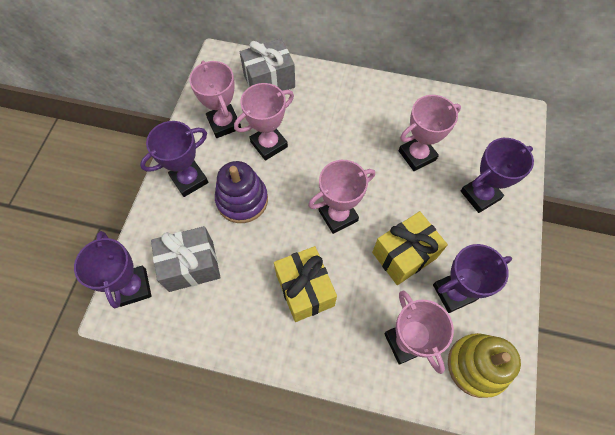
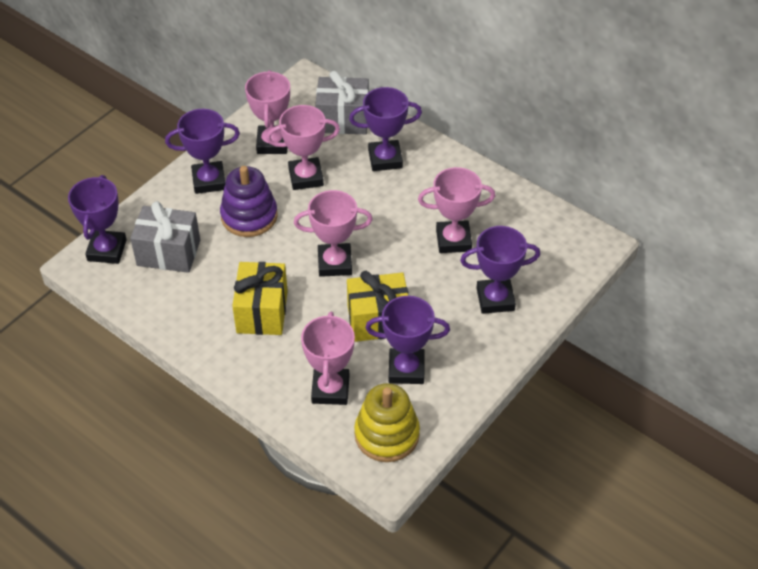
camera: 25 degrees right, 15 degrees down
(322, 103) = (385, 159): none -> purple trophy

